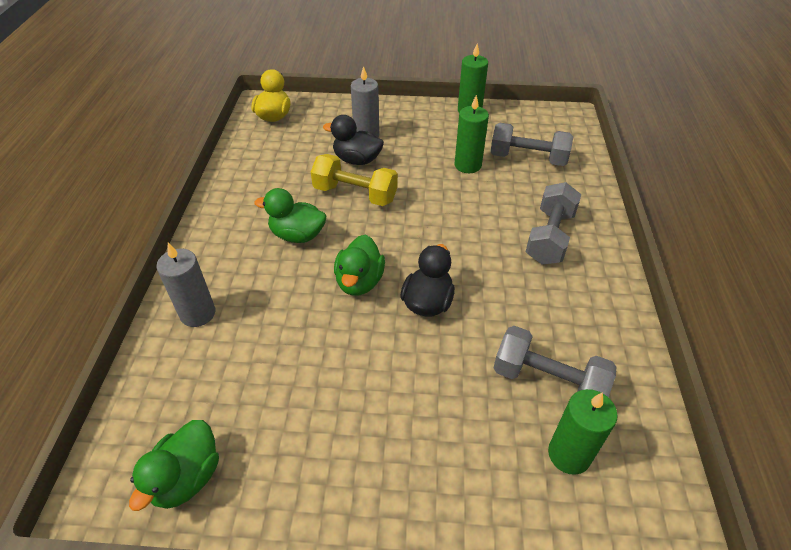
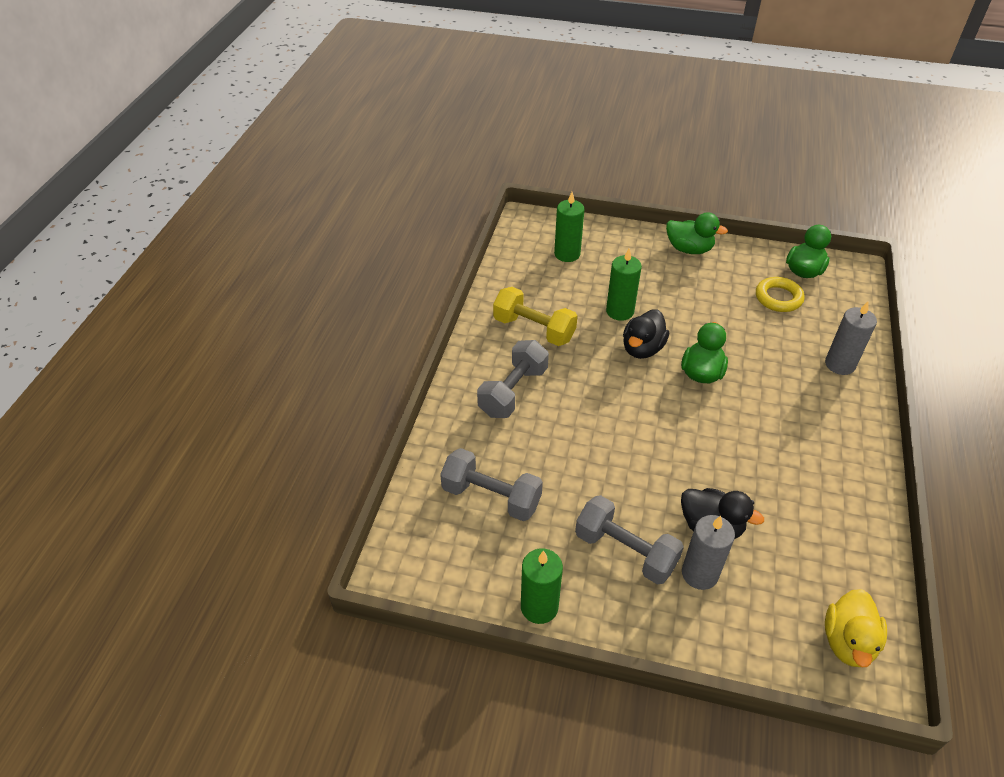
camera: 170 degrees left, 0 degrees up
(244, 410) = (778, 298): none -> yellow ring
(297, 235) = (768, 427): green duck -> green duck (689, 249)
(355, 194) = (710, 471): yellow dumbbell -> yellow dumbbell (534, 329)
(467, 165) = (570, 496): green candle -> green candle (620, 311)
(548, 381) = (564, 288): grey dumbbell -> grey dumbbell (625, 551)

